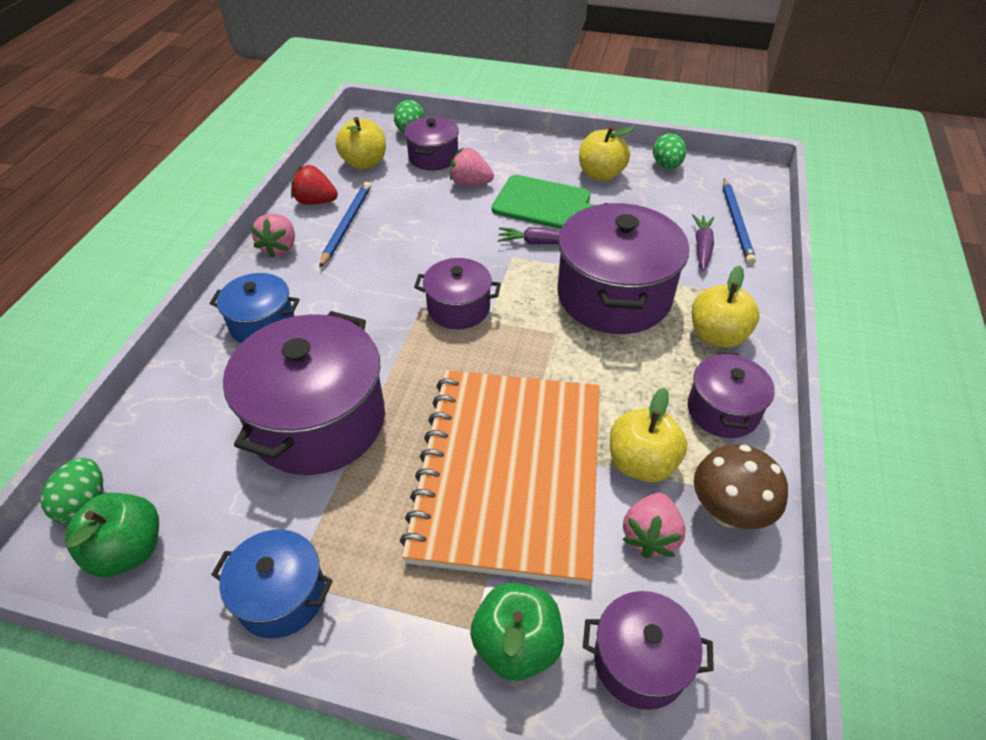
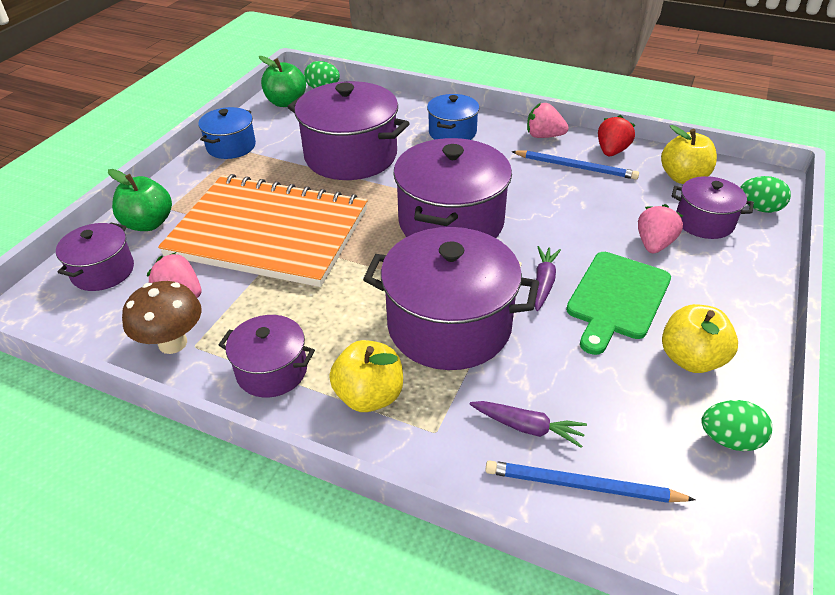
camera: 100 degrees right, 5 degrees down
(458, 308) = (451, 222): purple pot -> purple pot, size x1.85
(641, 463) = (243, 303): yellow apple -> none

